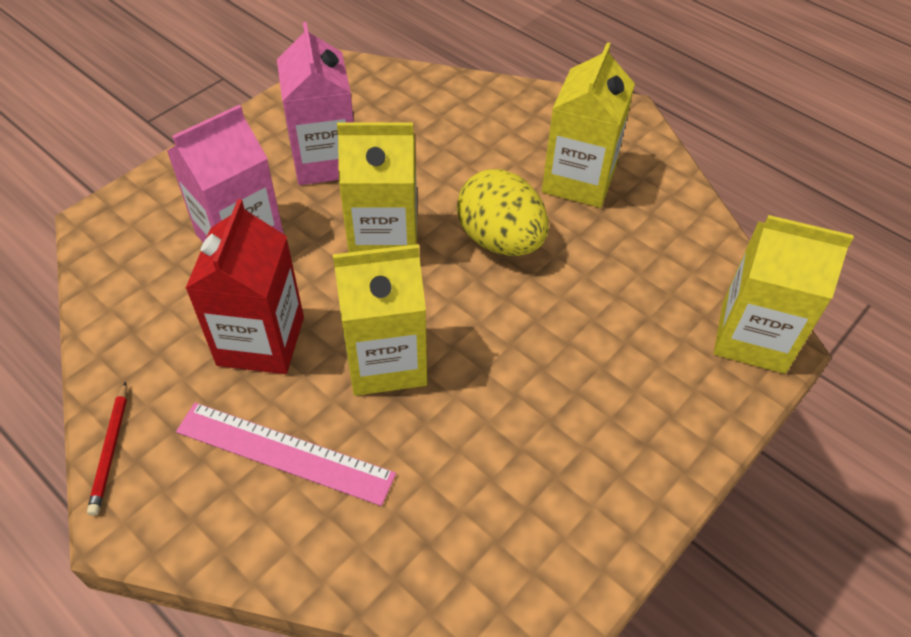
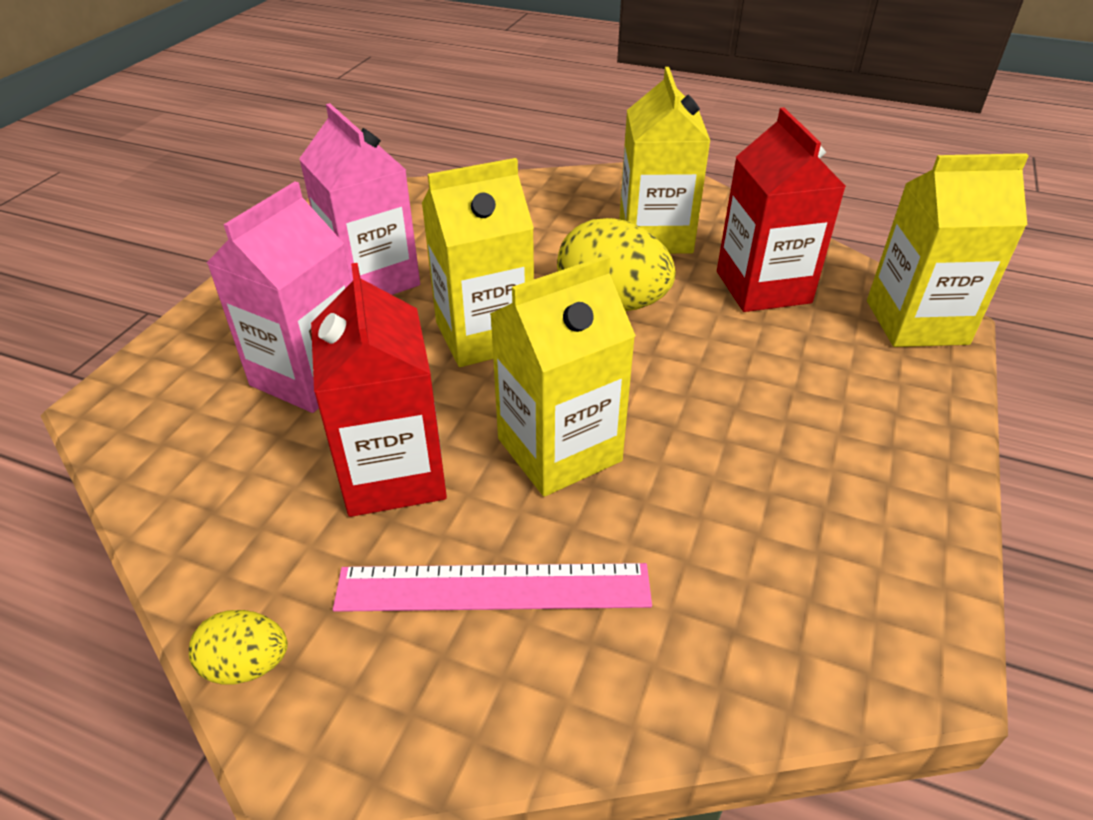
camera: 20 degrees left, 10 degrees down
(110, 450) = (247, 665): red pencil -> yellow egg
(640, 260) = (763, 287): none -> red carton

